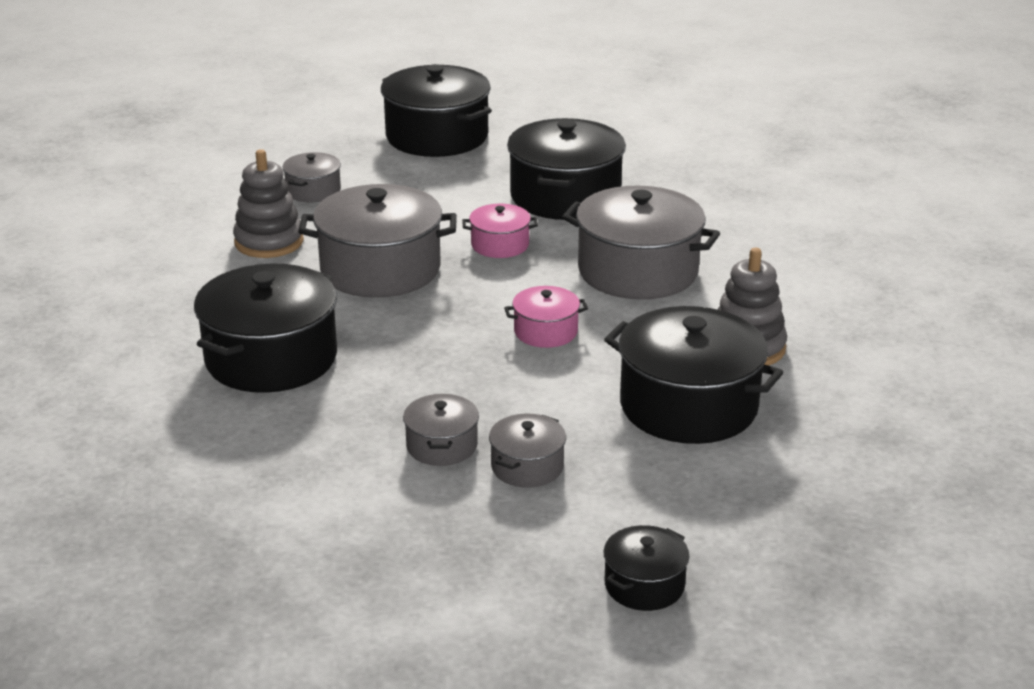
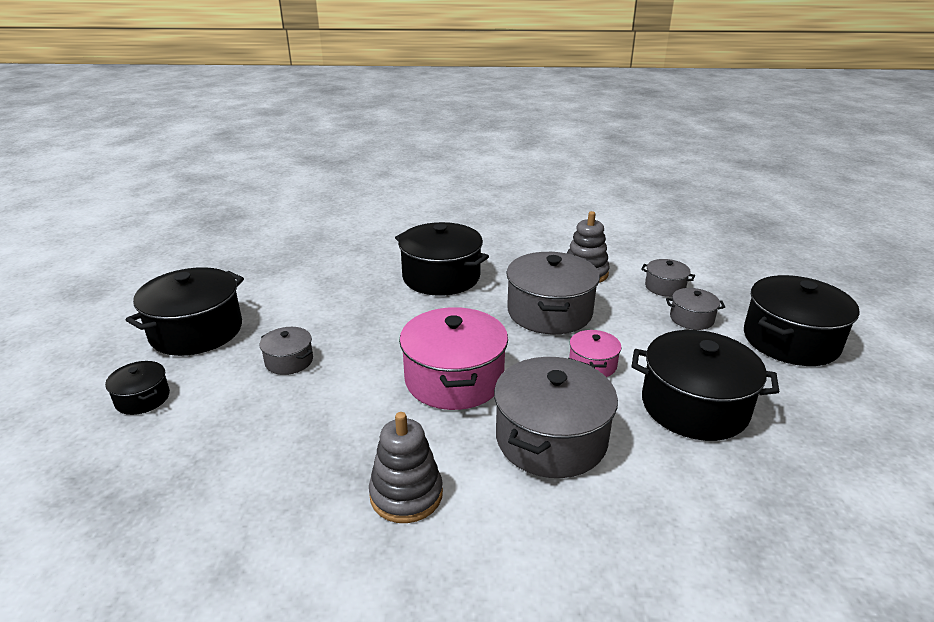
camera: 95 degrees right, 0 degrees up
(441, 446) = (327, 330): grey pot -> grey pot (691, 318)
(545, 331) = (454, 379): pink pot -> pink pot, size x2.01
(688, 406) = (328, 444): black pot -> black pot (196, 331)

